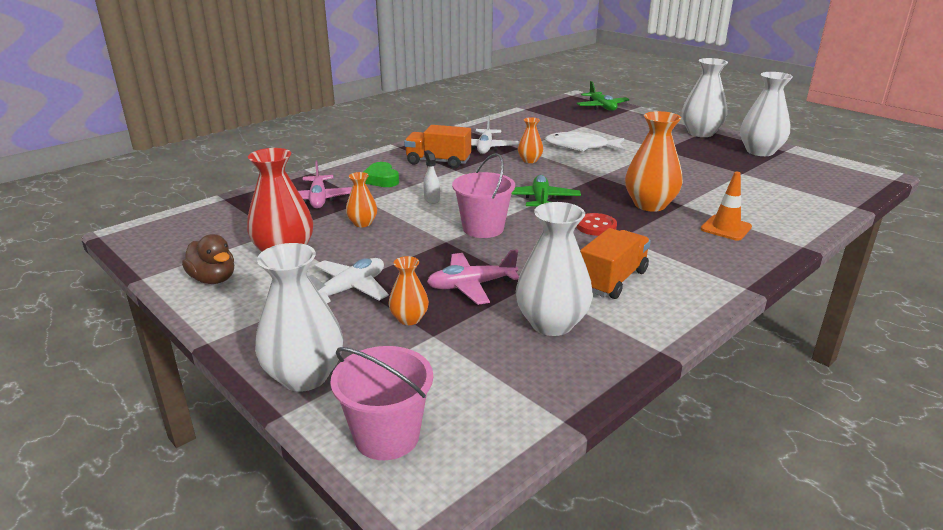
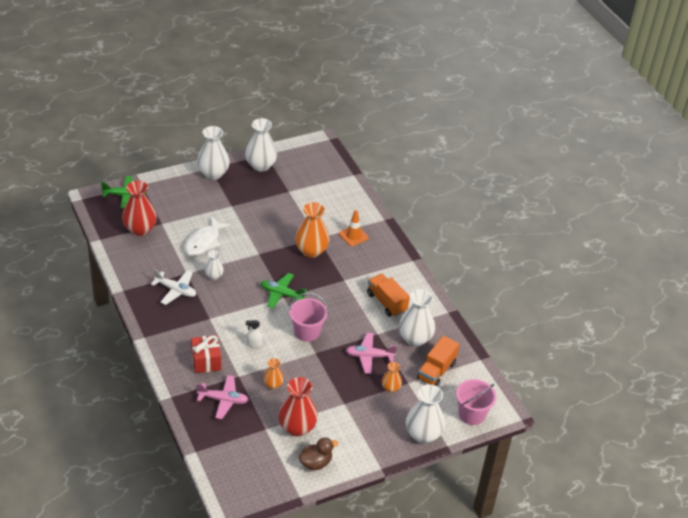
camera: 75 degrees left, 15 degrees up
(349, 289) = (352, 405): white plane -> none
(381, 179) = (206, 361): green heart -> red gift
(438, 162) = (189, 323): orange truck -> orange truck (436, 371)
(471, 286) = (369, 356): pink plane -> pink plane turned 90 degrees clockwise
(529, 160) = (214, 276): orange vase -> white vase
(560, 119) = (140, 229): none -> red vase
(596, 226) = (327, 284): red button -> none

